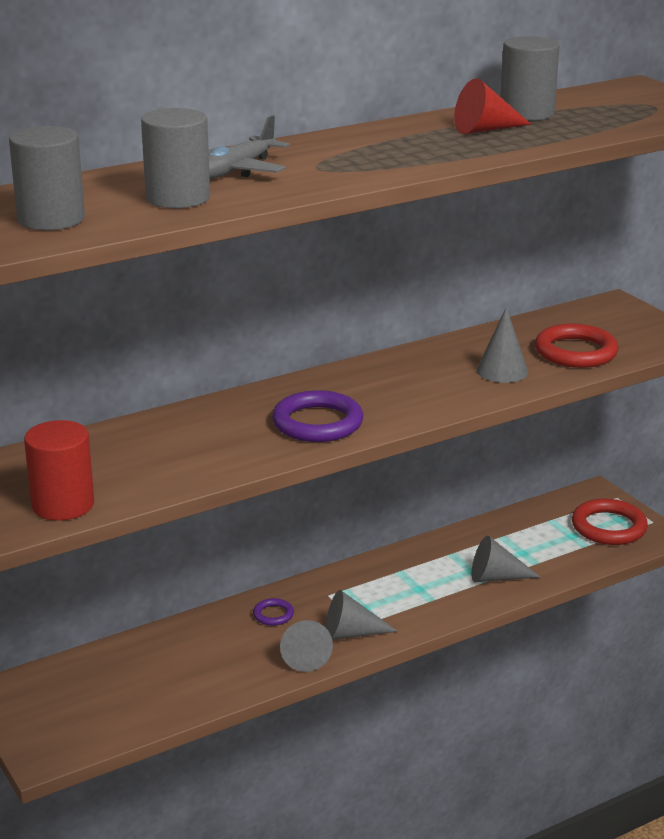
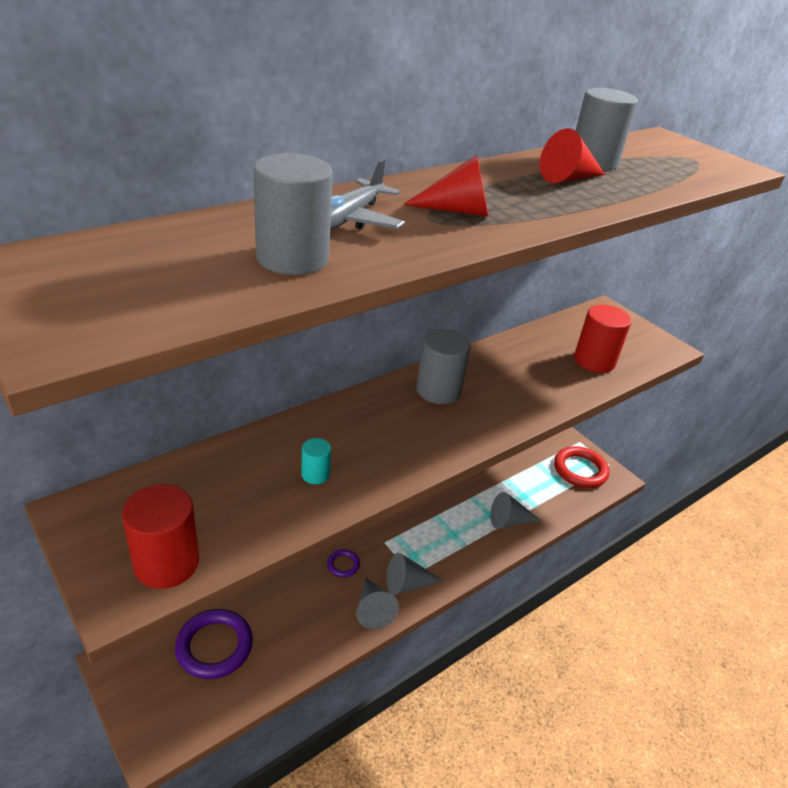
camera: 10 degrees left, 10 degrees up
(51, 219) = (144, 288): grey cylinder -> grey cylinder (438, 390)
(218, 446) = (315, 474): none -> turquoise cylinder
(317, 423) = (401, 444): purple ring -> purple ring (214, 646)
(348, 160) = (457, 210): none -> red cone
(502, 371) = (542, 381): grey cone -> none
(576, 352) = (594, 361): red ring -> red cylinder

